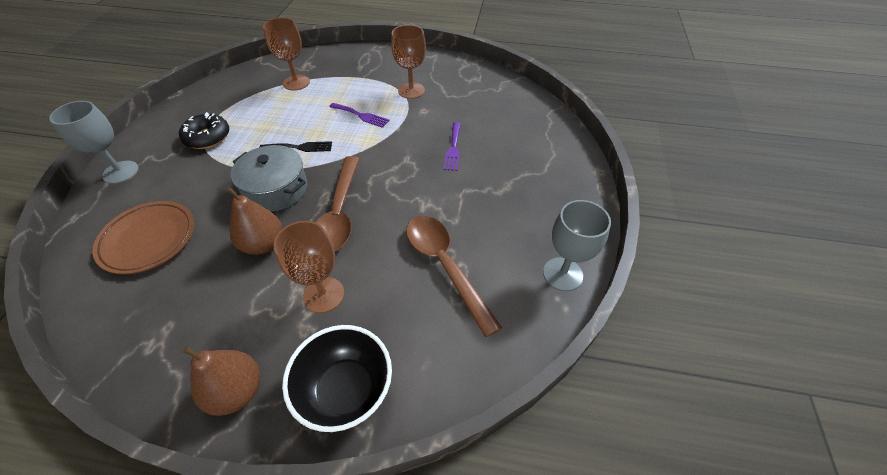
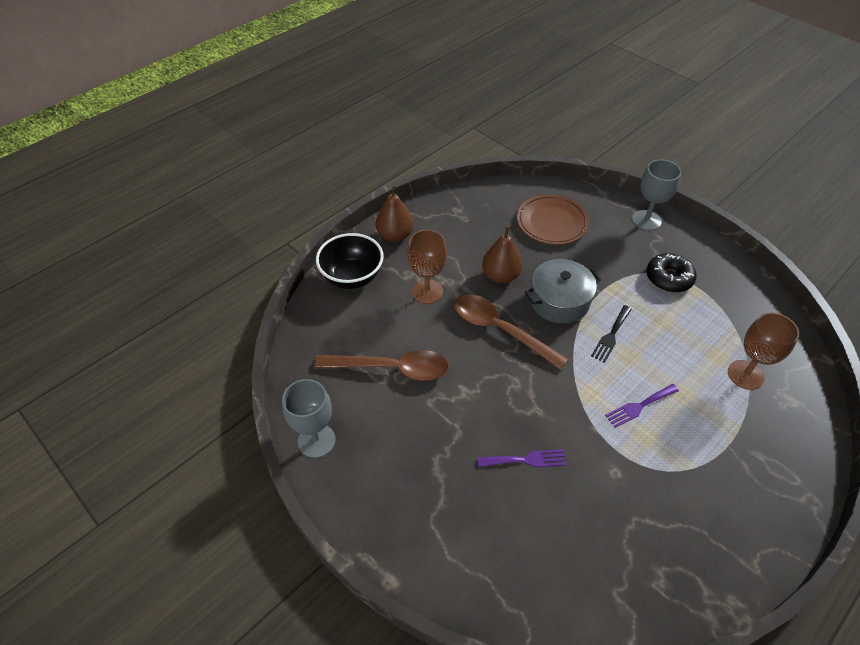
camera: 125 degrees right, 0 degrees up
(411, 90) = (668, 483): brown goblet -> none
(453, 149) = (526, 460): purple fork -> purple fork turned 135 degrees clockwise

